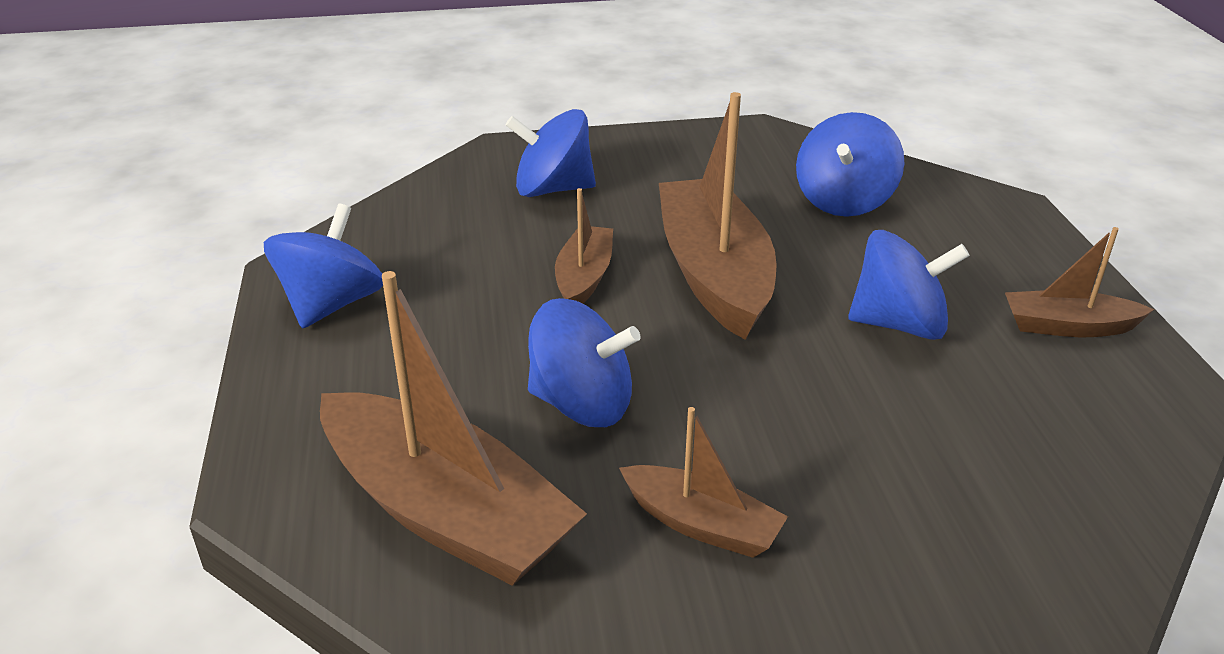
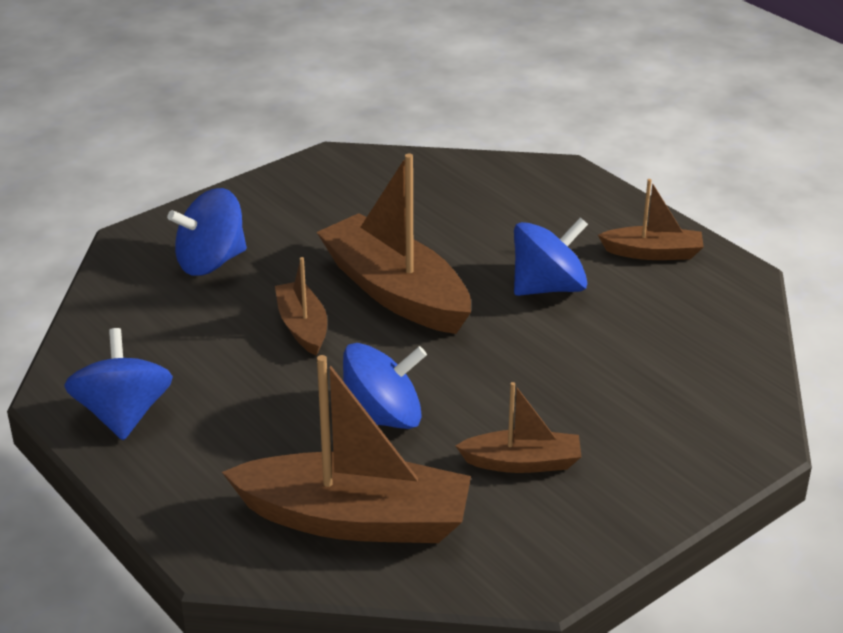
camera: 30 degrees left, 0 degrees up
(844, 201) = (444, 202): blue spinning top -> none
(1067, 326) = (653, 253): brown boat -> brown boat turned 150 degrees counterclockwise

